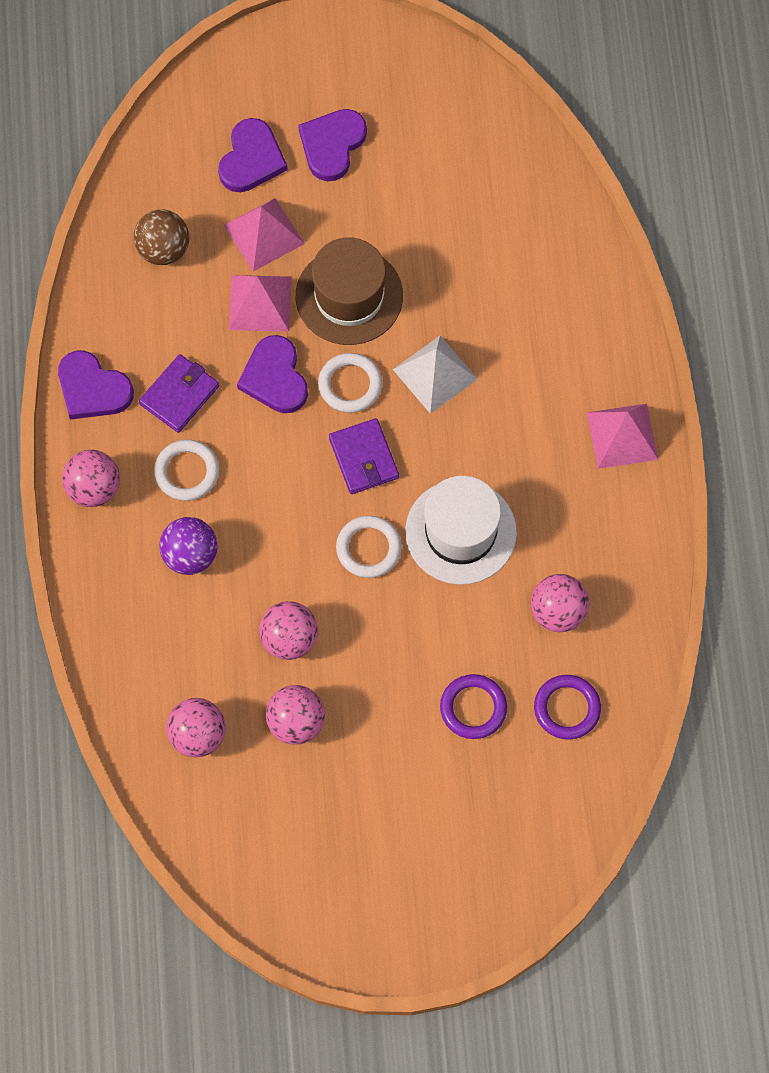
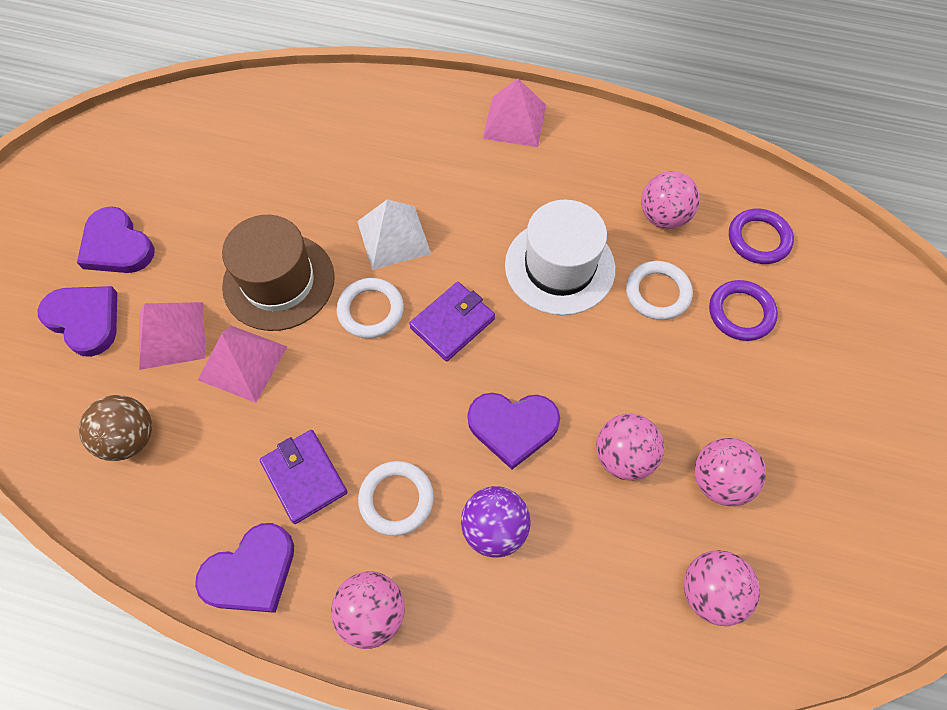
camera: 70 degrees left, 5 degrees down
(275, 378) = (330, 375): purple heart -> purple heart (513, 427)
(363, 458) = (452, 323): purple wallet -> purple wallet turned 45 degrees counterclockwise
(368, 548) = (549, 349): white ring -> white ring (657, 293)

